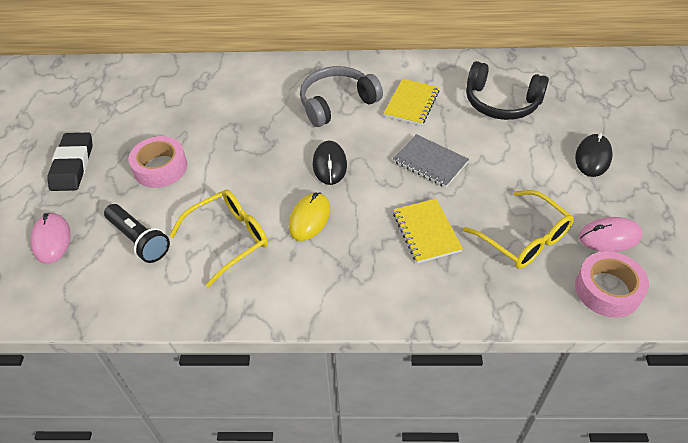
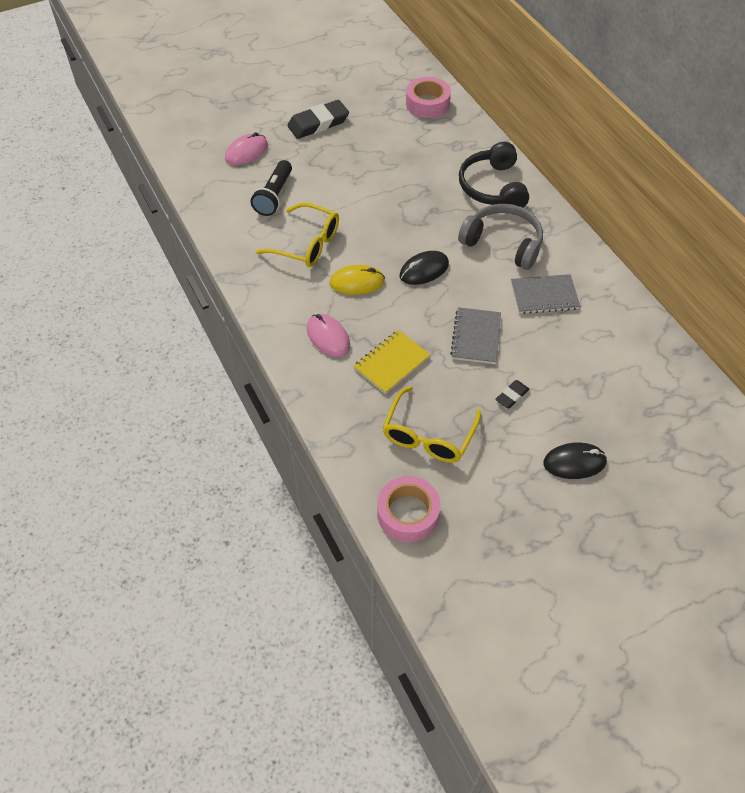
camera: 60 degrees right, 5 degrees up
(160, 168) = (349, 171): pink tape -> pink tape (427, 103)
(411, 103) = (544, 296): yellow notebook -> grey notebook
(501, 103) = (600, 364): black headphones -> black headphones (493, 187)
(507, 166) = (512, 396): none -> black eraser
(609, 237) = (473, 501): pink mouse -> pink mouse (328, 337)

